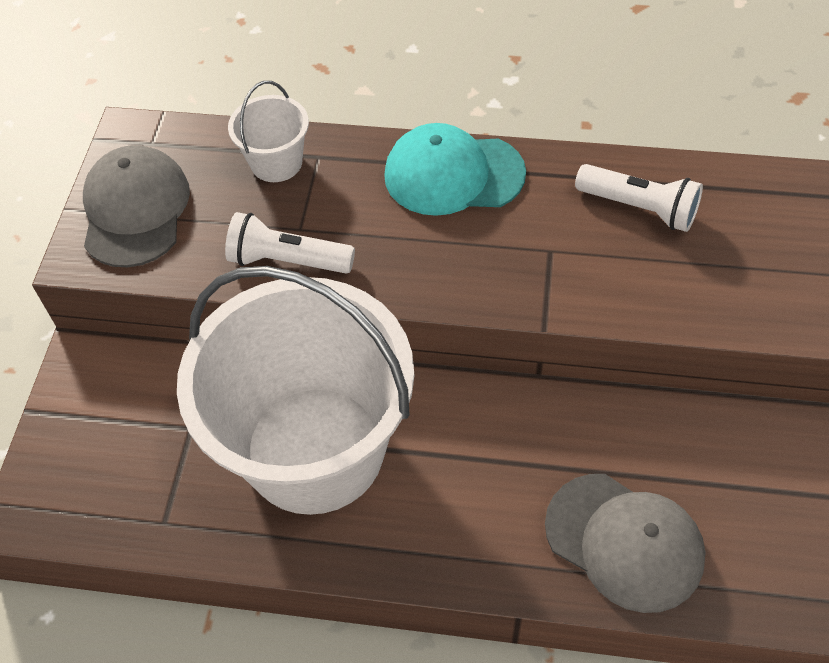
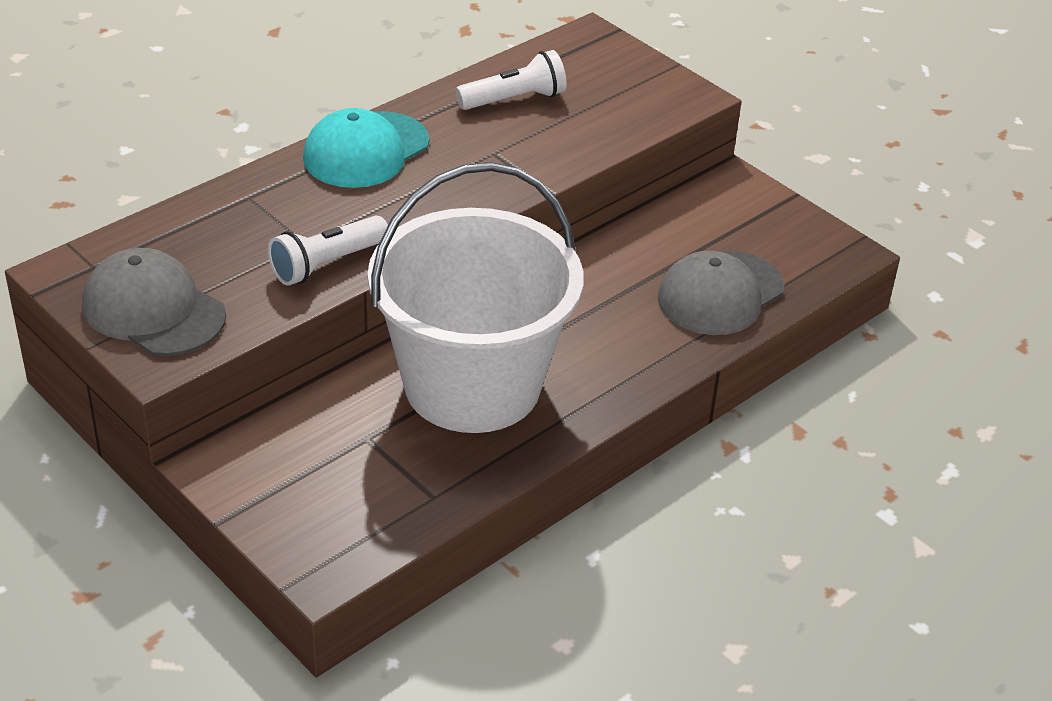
camera: 55 degrees left, 15 degrees down
(276, 162) = (221, 218): white bucket -> none
(624, 542) = (720, 293): grey cap -> grey cap turned 150 degrees clockwise

